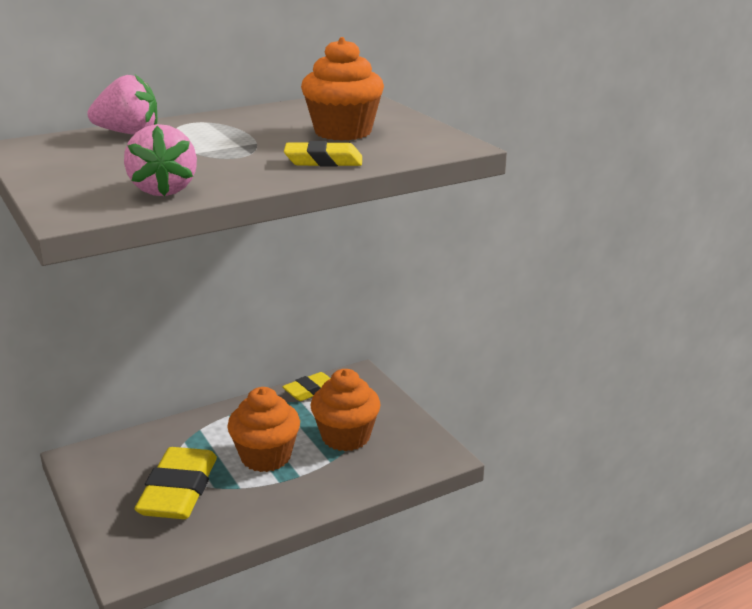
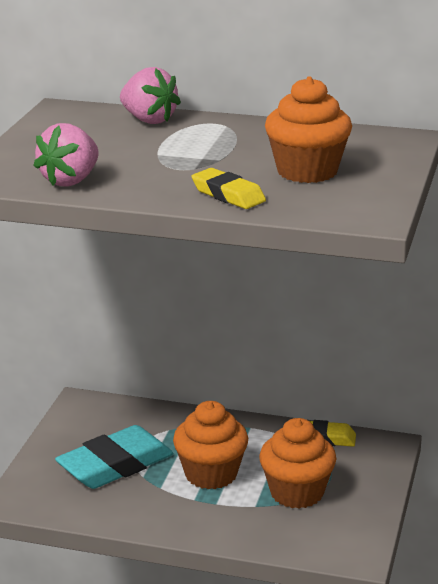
camera: 45 degrees right, 0 degrees up
(178, 491) = (115, 465): yellow eraser -> turquoise eraser

